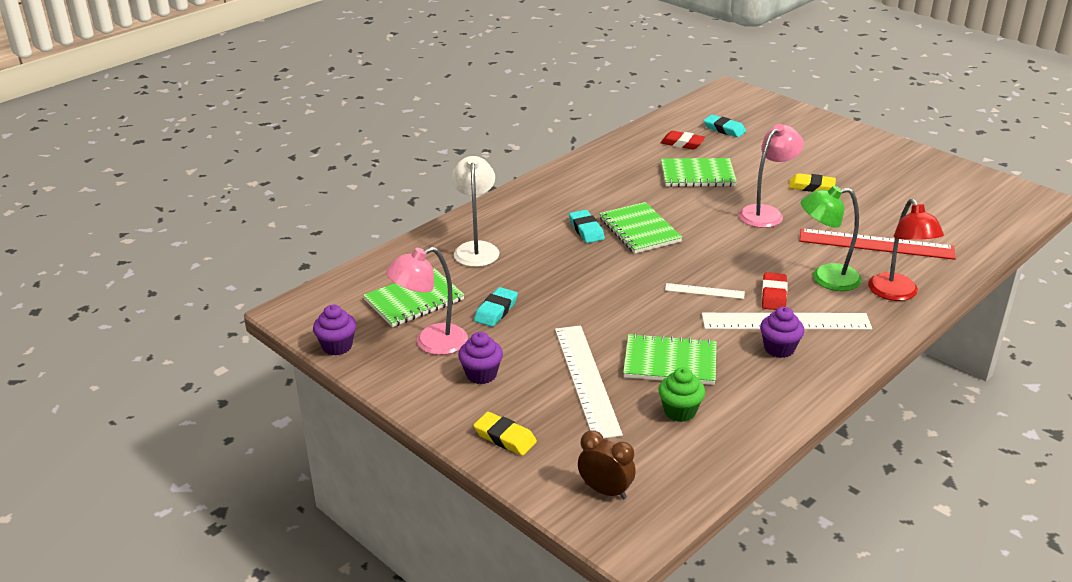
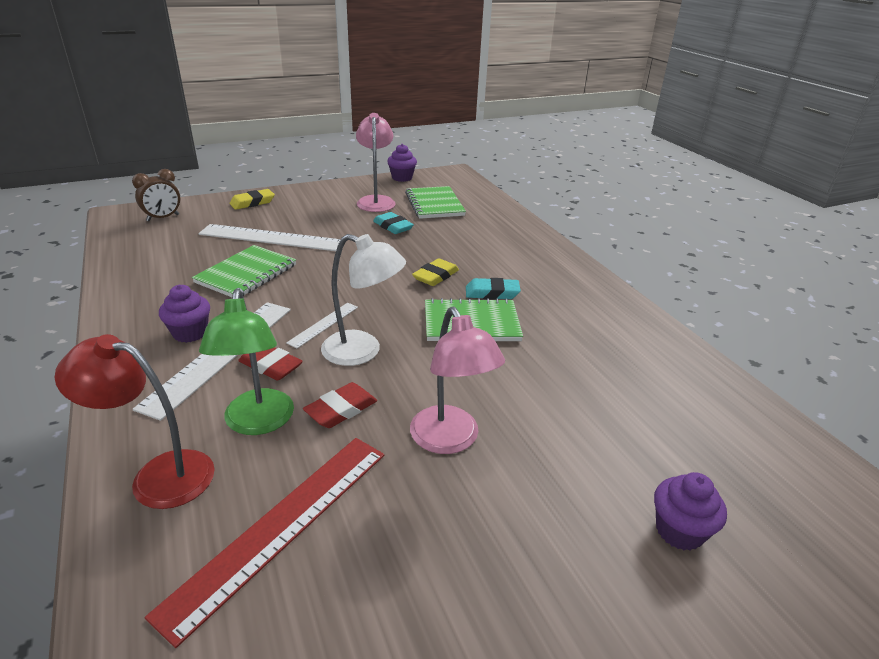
camera: 110 degrees right, 0 degrees up
(476, 249) = (492, 237): white lamp -> white lamp (363, 351)
(481, 374) = (322, 208): purple cupcake -> purple cupcake (679, 531)
(680, 411) = (189, 260): green cupcake -> none
(682, 143) = (711, 439): red eraser -> red eraser (341, 409)
(697, 175) = (595, 416): green notebook -> none
(724, 129) = (775, 518): turquoise eraser -> none
(811, 187) = (507, 539): yellow eraser -> yellow eraser (435, 276)
(825, 278) = (258, 423): green lamp -> green lamp turned 150 degrees clockwise

